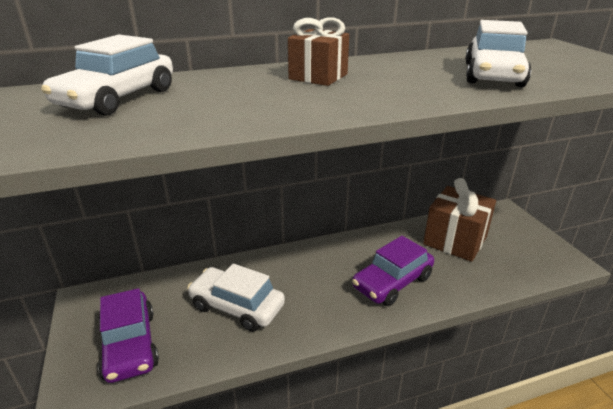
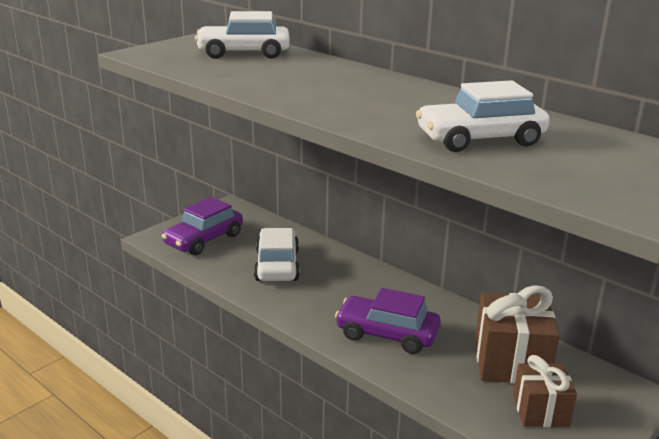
camera: 60 degrees right, 5 degrees down
(318, 77) = (368, 86): brown gift -> brown gift (540, 411)

